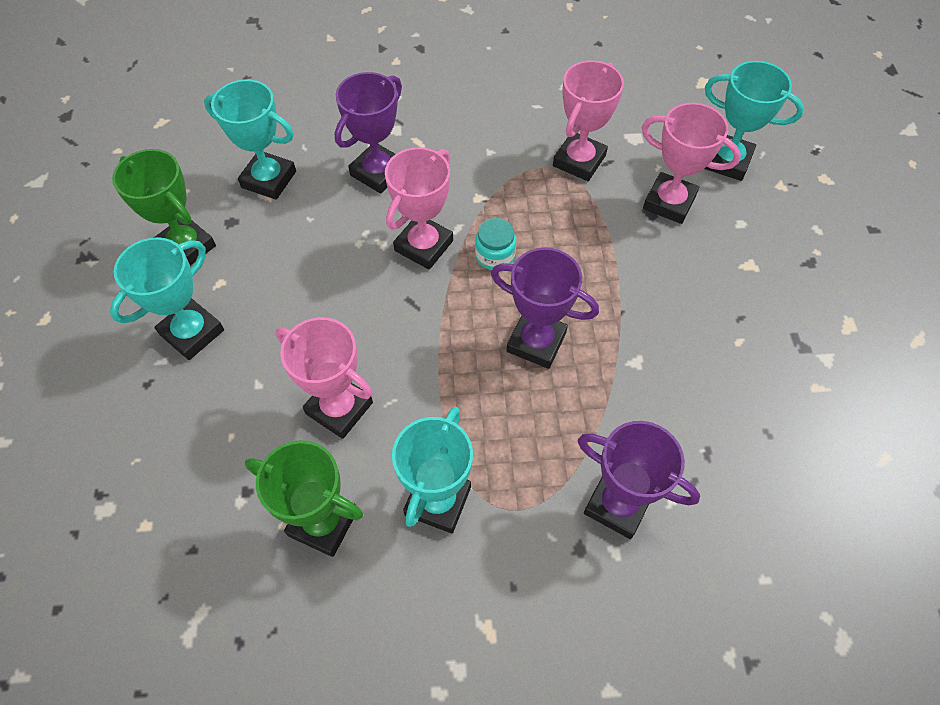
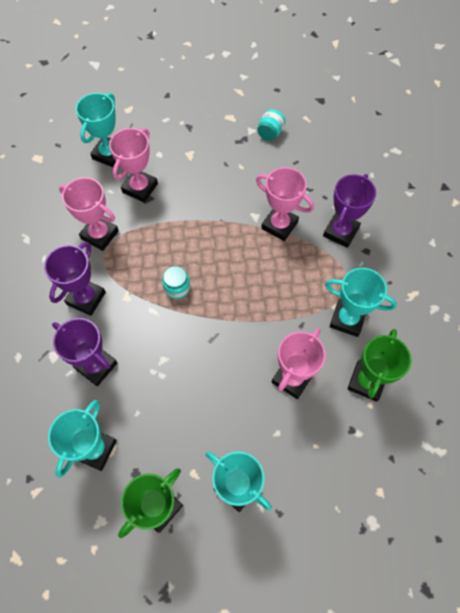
camera: 90 degrees left, 5 degrees up
(424, 246) = (166, 332): pink trophy -> pink trophy (279, 225)
(536, 342) = (242, 266): purple trophy -> purple trophy (86, 298)
(828, 390) = (270, 133): none -> turquoise jar

